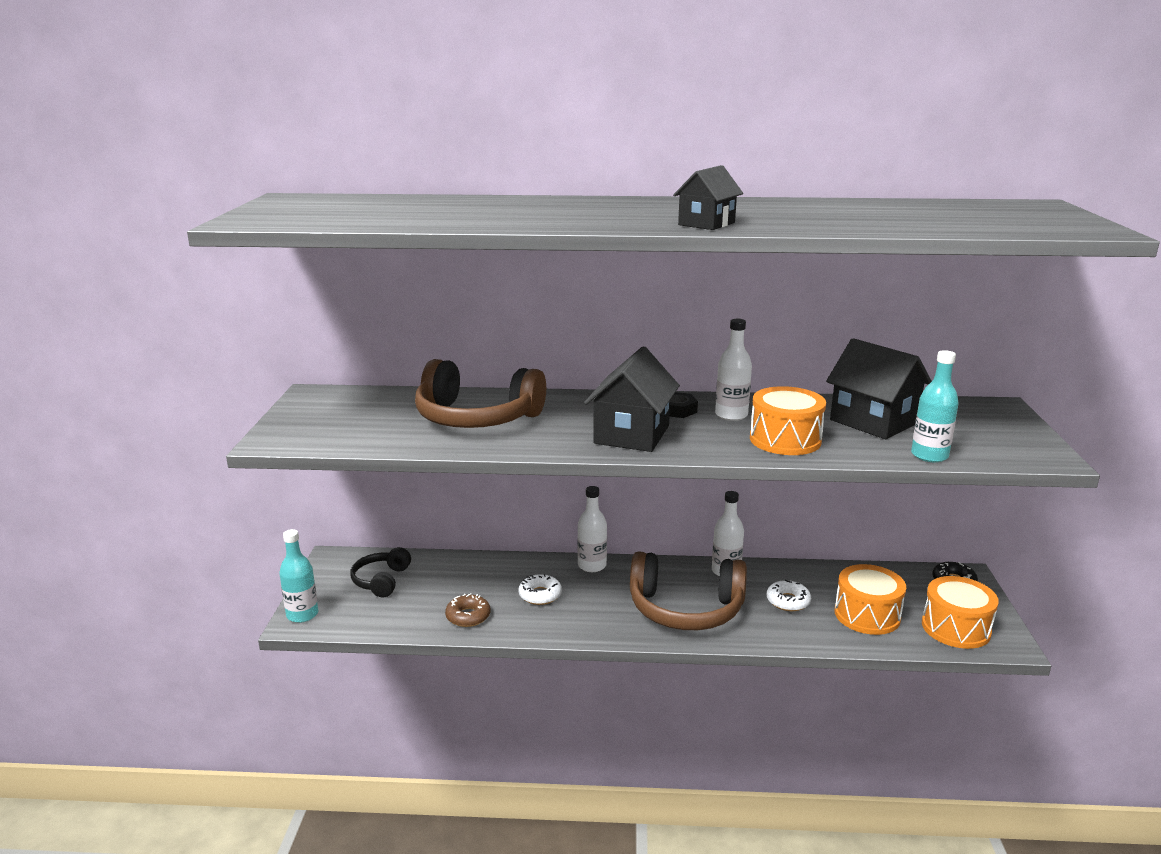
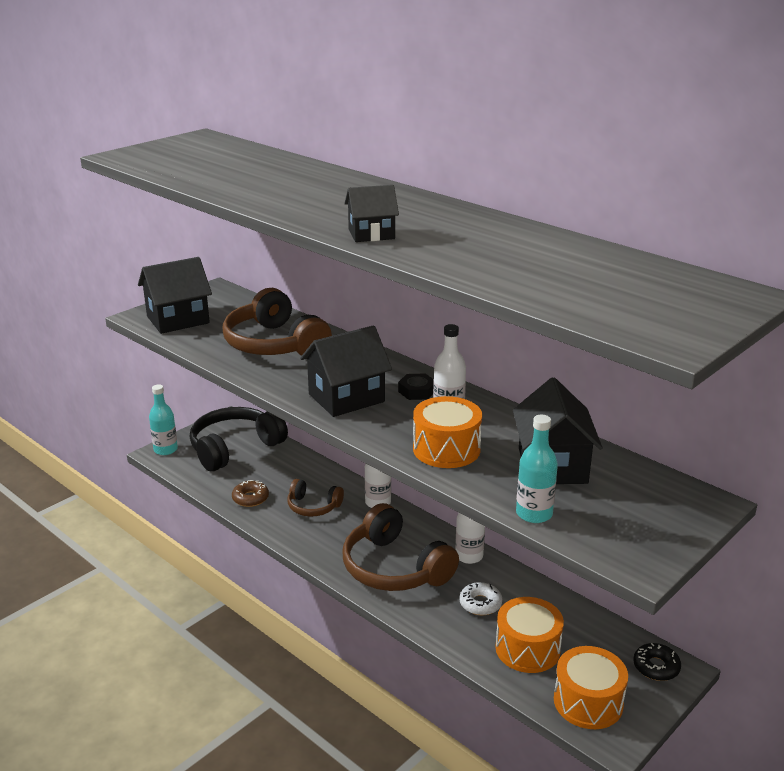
camera: 40 degrees right, 5 degrees up
(326, 430) = (178, 320): none -> black house
(381, 580) = (235, 448): black headphones -> black headphones, size x1.84
(540, 595) = (313, 506): white donut -> brown headphones

